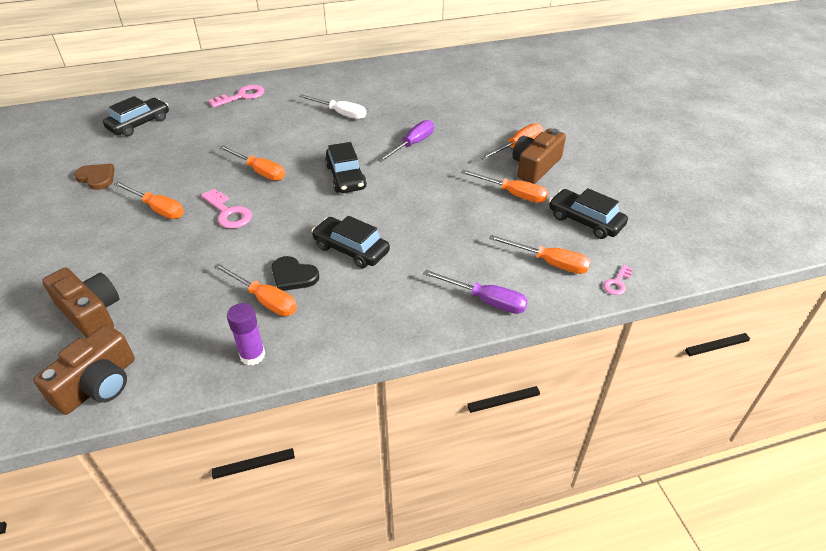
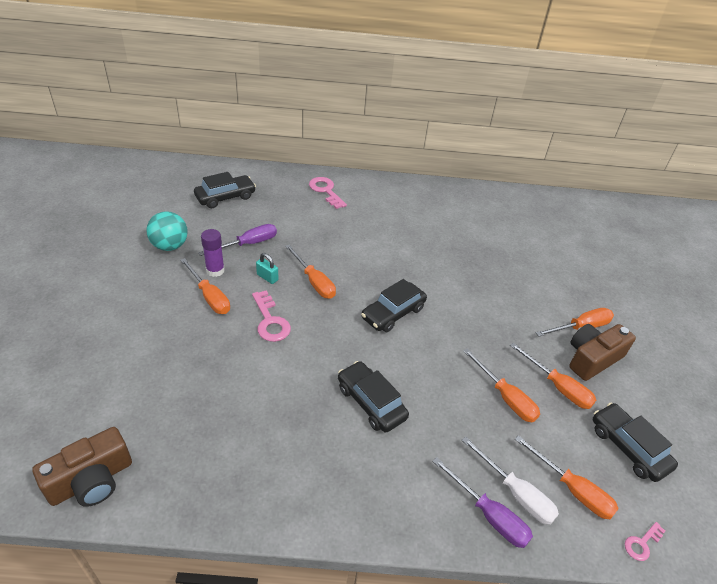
camera: 15 degrees right, 0 degrees up
(91, 313) = (113, 396): brown camera -> none
(97, 178) = (170, 246): brown heart -> turquoise ball
(211, 179) = (267, 277): none -> turquoise padlock
(242, 96) = (326, 191): pink key -> pink key turned 105 degrees counterclockwise
(252, 355) = (237, 498): purple glue stick -> purple glue stick (215, 270)
(264, 300) = (270, 435): orange screwdriver -> orange screwdriver (505, 397)
(293, 276) = (305, 416): black heart -> none
(340, 113) = (411, 236): white screwdriver -> white screwdriver (515, 493)
(346, 177) = (393, 313): black car -> black car turned 45 degrees clockwise
(412, 144) = (471, 293): purple screwdriver -> purple screwdriver (248, 244)

